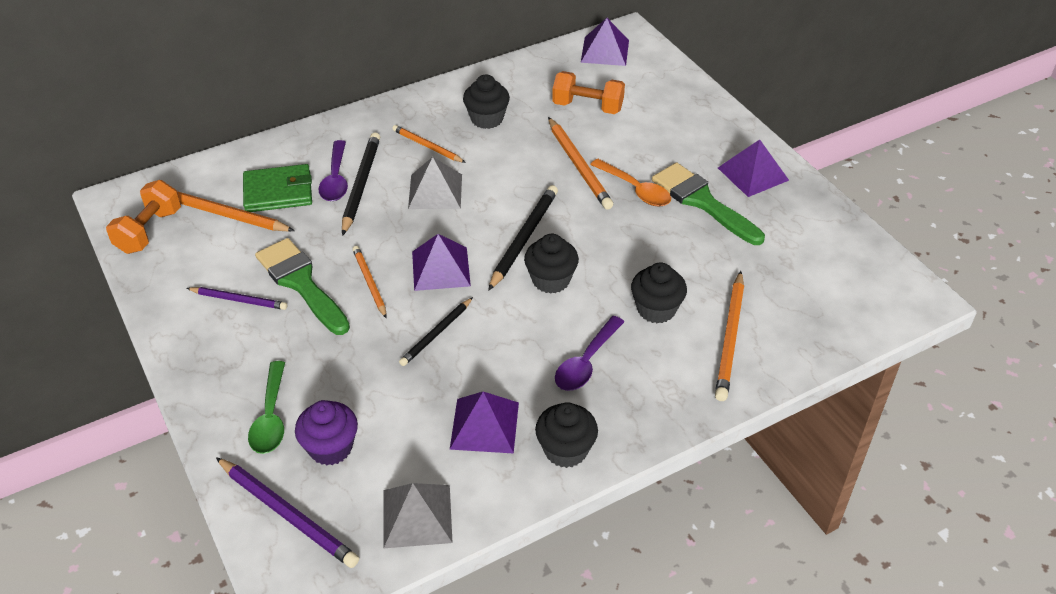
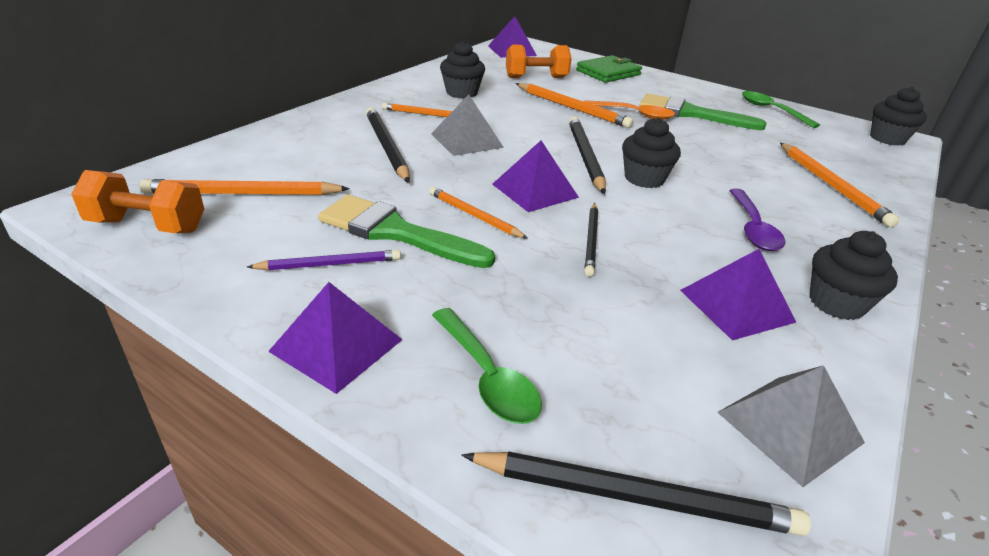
camera: 30 degrees left, 10 degrees down
(149, 231) = (148, 226): orange dumbbell -> orange dumbbell turned 75 degrees counterclockwise
(278, 192) = (298, 166): green wallet -> green wallet (608, 73)
(288, 514) = (634, 496): purple pencil -> black pencil
(330, 448) = (601, 386): purple cupcake -> none
(336, 179) = (355, 147): purple spoon -> none
(656, 309) = (752, 180): black cupcake -> black cupcake (887, 138)
(752, 174) = (702, 95): purple pyramid -> purple pyramid (336, 345)
(809, 217) = (771, 110): none -> green spoon

